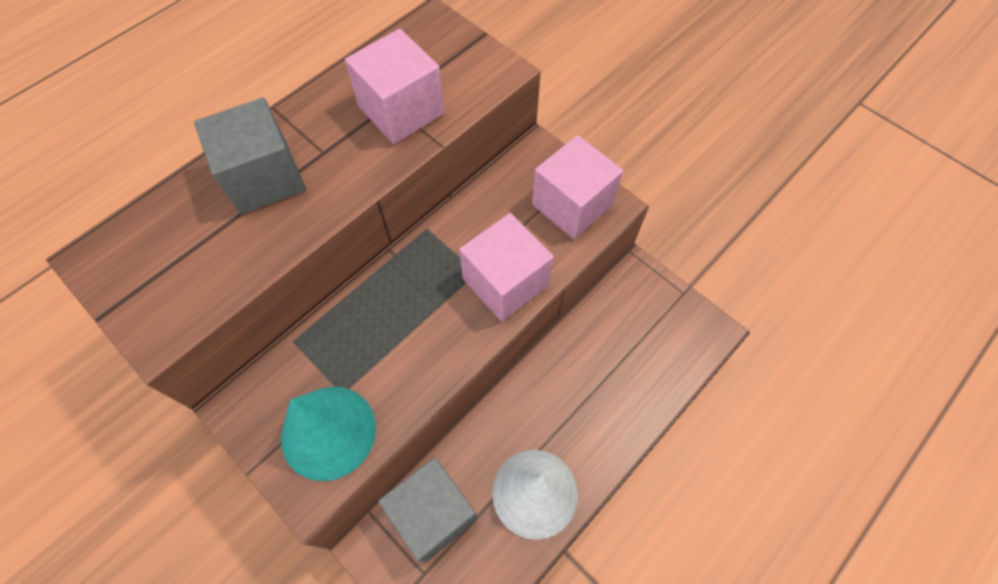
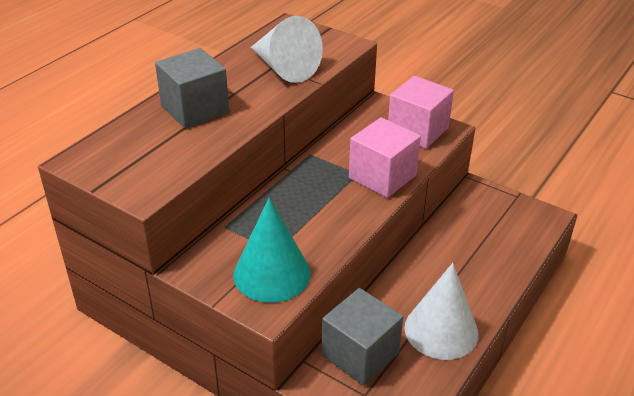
camera: 10 degrees left, 25 degrees down
(401, 110) = (284, 68): pink cube -> white cone

